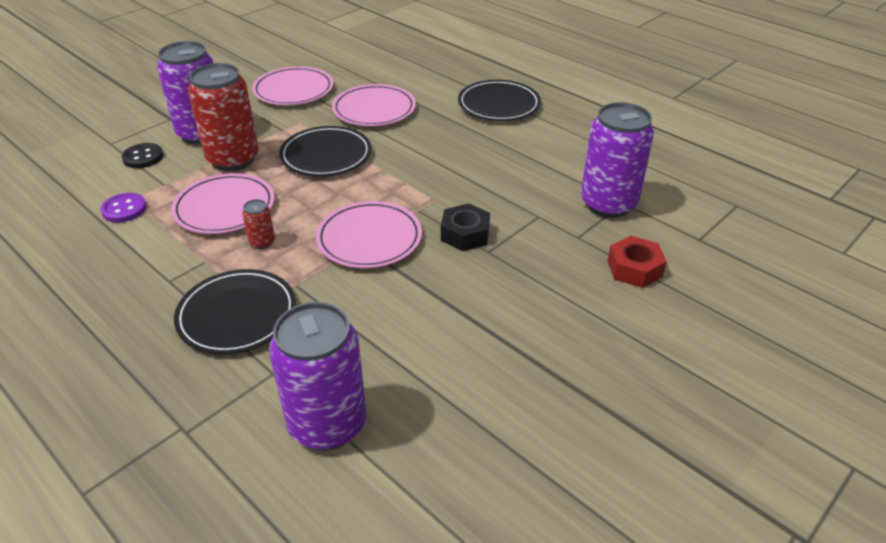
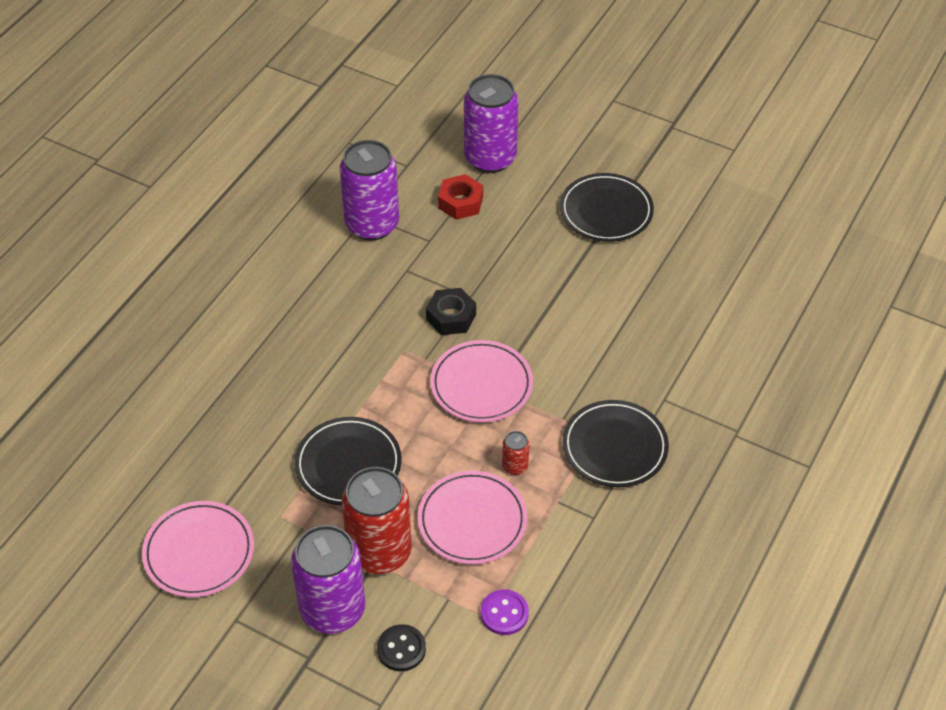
camera: 105 degrees left, 10 degrees up
(327, 424) = (694, 351): purple can -> purple can (490, 158)
(374, 109) = (233, 449): pink plate -> none
(499, 105) = (196, 332): black plate -> black plate (606, 211)

